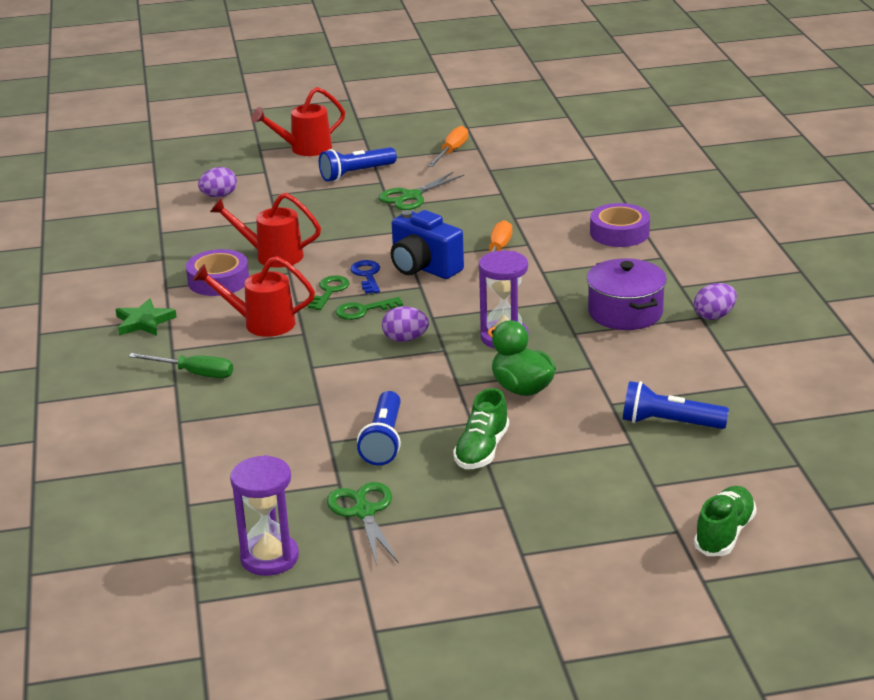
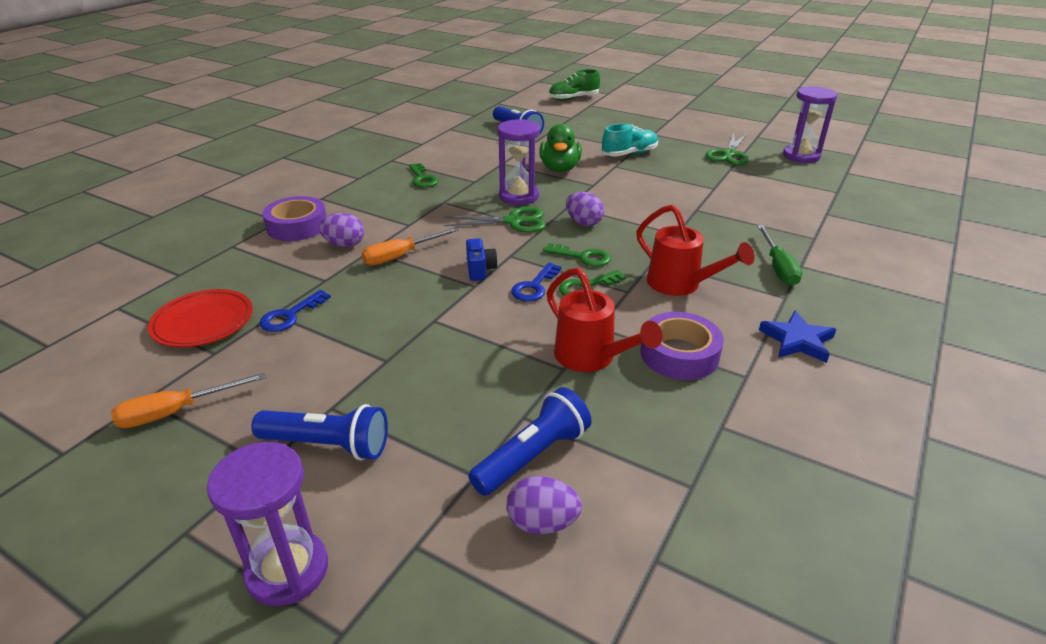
camera: 140 degrees left, 5 degrees up
(144, 322) = (797, 340): green star -> blue star
(194, 373) = (778, 267): green screwdriver -> green screwdriver turned 150 degrees counterclockwise
(305, 149) = (287, 570): red watering can -> purple hourglass
(383, 440) = (679, 176): blue flashlight -> blue flashlight (532, 456)
(411, 196) = (346, 361): green scissors -> green scissors (514, 221)
(423, 268) = (480, 270): blue camera -> blue camera, size x0.51
(482, 450) = (629, 154): green shoe -> turquoise shoe
(489, 196) = (290, 315): none -> blue key
(530, 174) = (203, 322): none -> red plate
(625, 312) = (422, 178): purple pot -> green key
(714, 316) = (385, 157): purple egg -> purple egg (344, 244)

